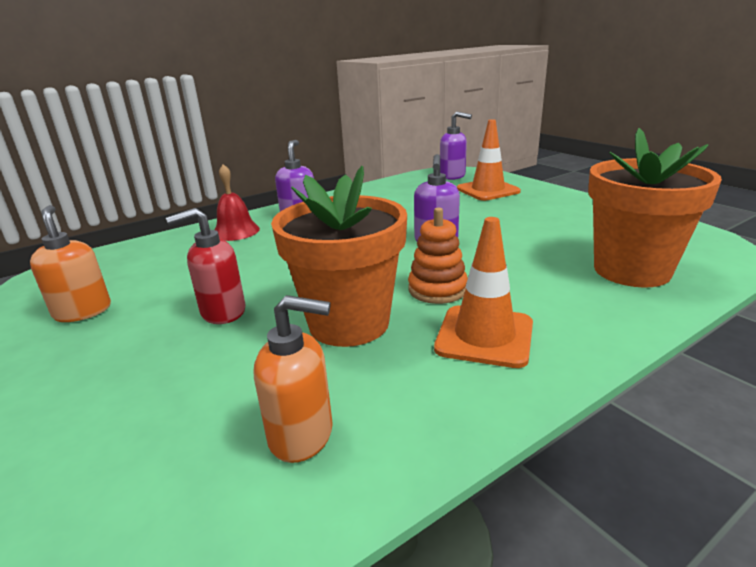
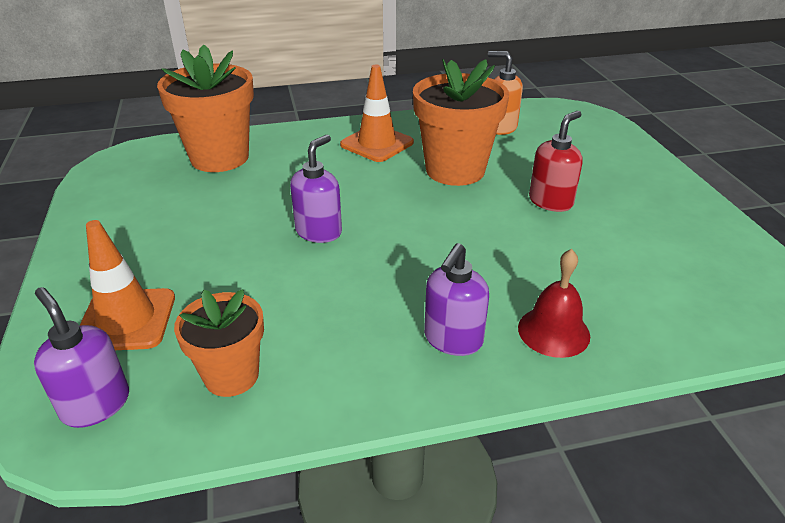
camera: 160 degrees left, 10 degrees up
(83, 311) = (683, 234): orange soap dispenser -> none
(222, 312) = (551, 201): red soap dispenser -> red soap dispenser turned 45 degrees counterclockwise
(406, 190) = (231, 376): none -> orange flower pot
(437, 289) = (373, 179): orange stacking toy -> none

